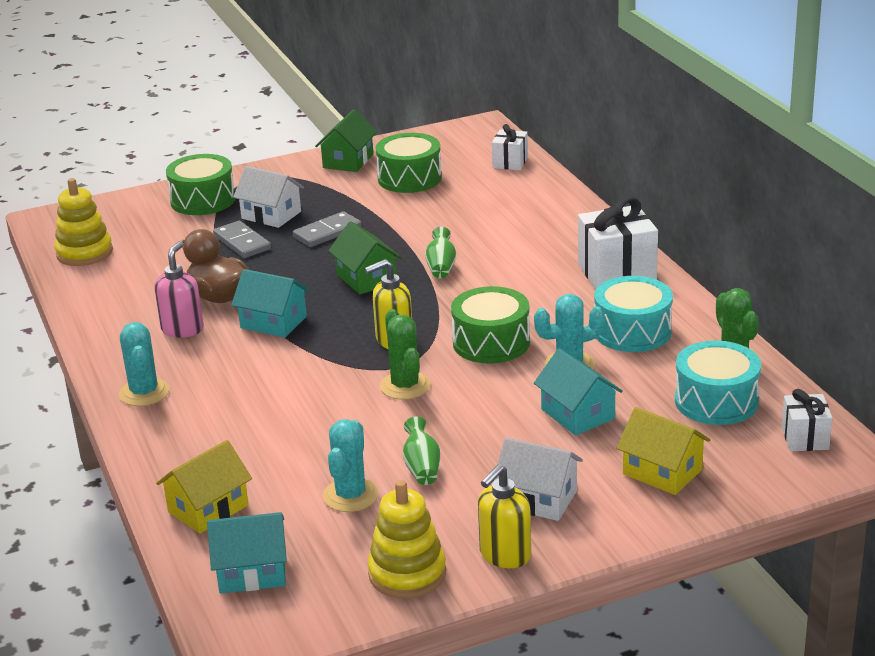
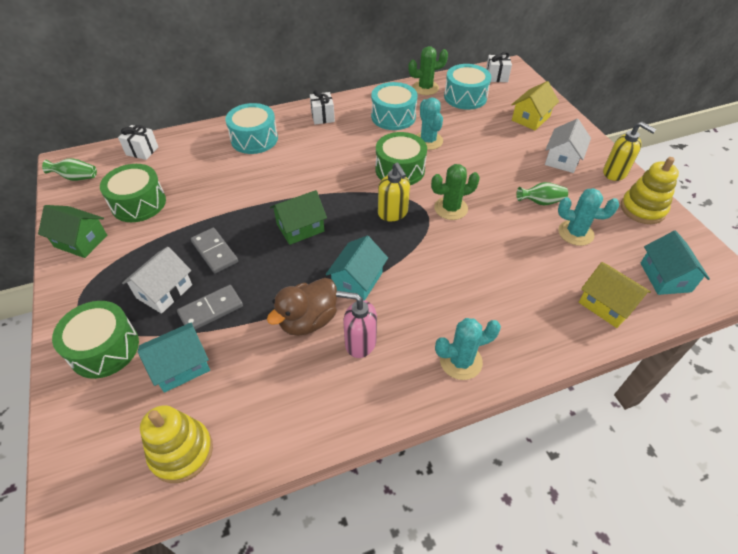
camera: 90 degrees left, 20 degrees up
(441, 267) = (294, 189): green vase -> green vase (76, 178)
(548, 228) = (254, 139): none -> turquoise drum
(578, 414) = (479, 141): turquoise house -> turquoise house (181, 366)
(616, 272) = (322, 117): white gift -> white gift, size x0.57

